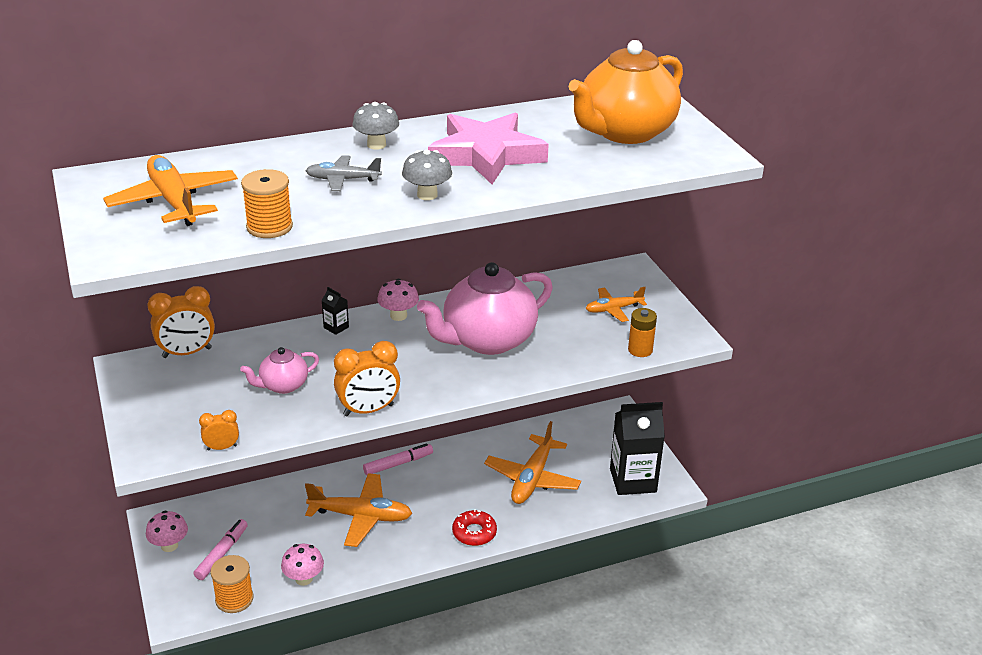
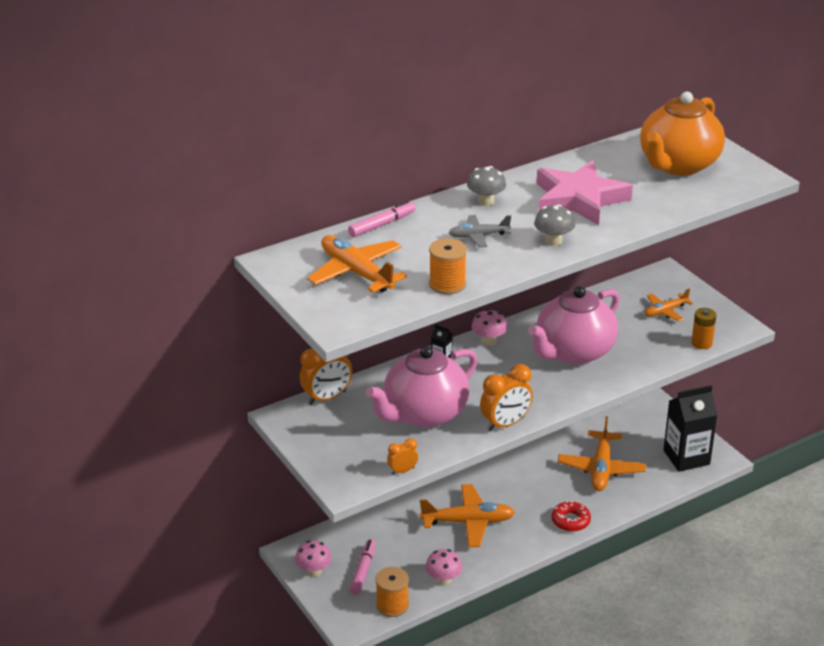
camera: 10 degrees left, 0 degrees up
(283, 385) = (424, 414): pink teapot -> pink teapot, size x2.04
(398, 464) = (480, 473): pink marker -> pink marker (382, 225)

